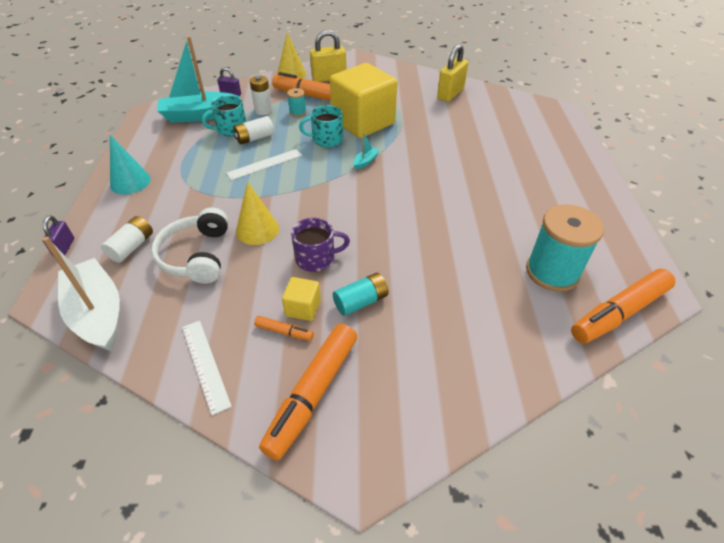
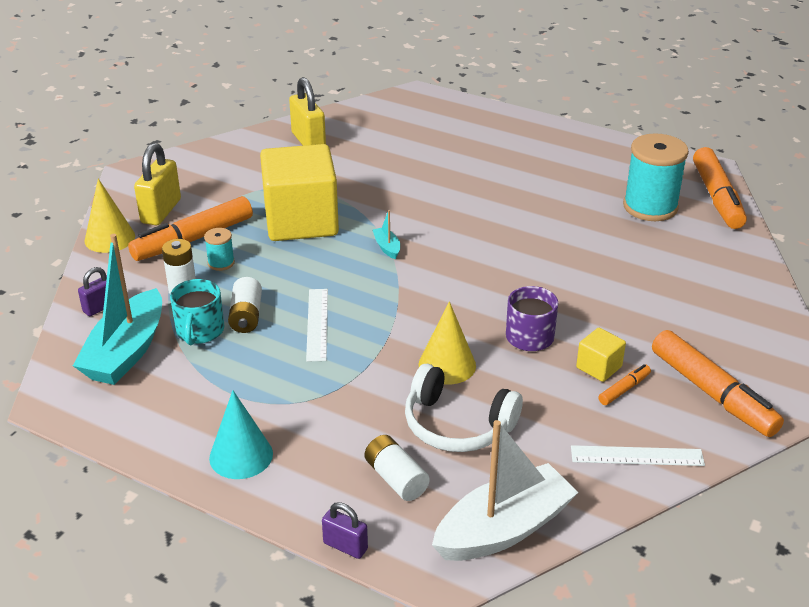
camera: 60 degrees left, 10 degrees down
(98, 313) = (504, 529): white boat -> white boat turned 150 degrees clockwise
(326, 139) = (311, 260): turquoise mug -> none
(361, 301) = (614, 327): turquoise battery -> none

